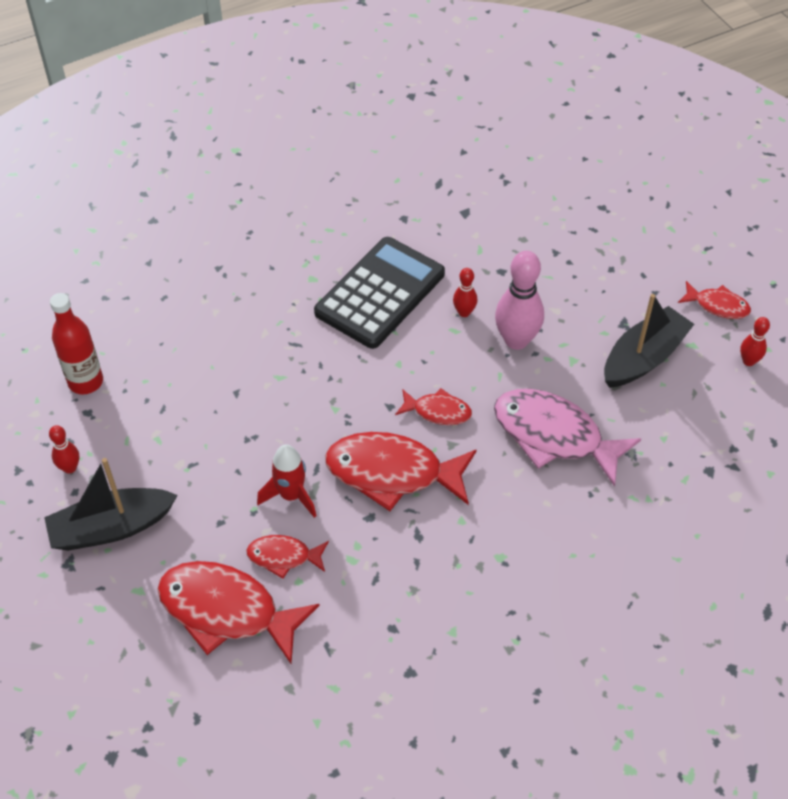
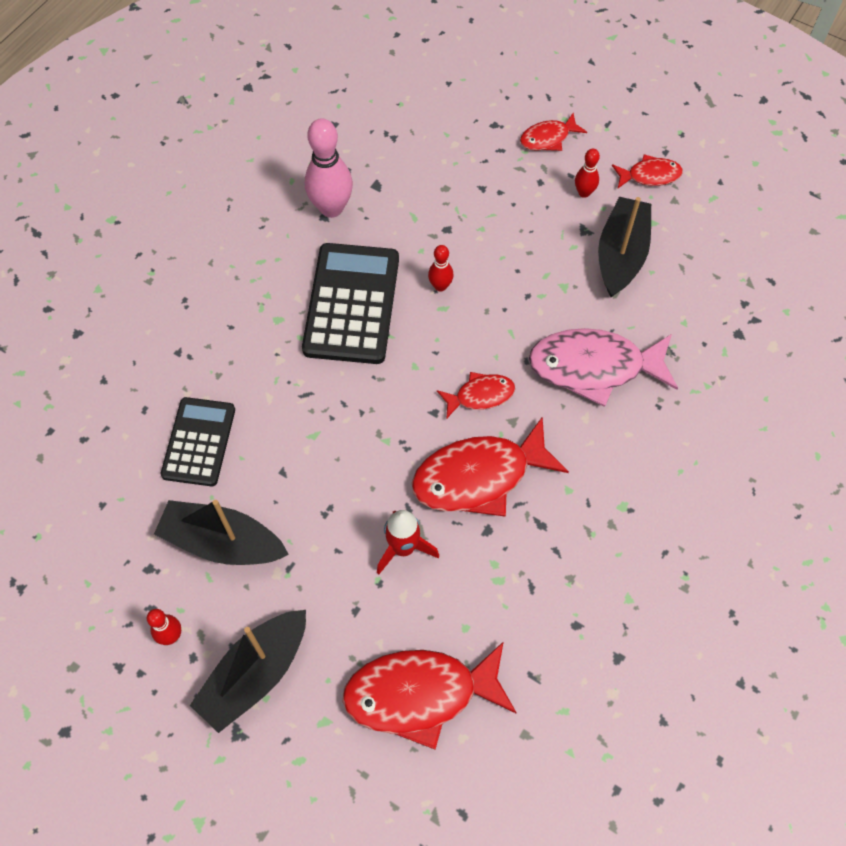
camera: 30 degrees left, 10 degrees up
(86, 382) = (125, 538): red bottle -> none
(155, 421) = (223, 542): none -> black boat
(188, 340) = (199, 442): none -> black calculator
(283, 557) = (436, 612): red fish -> red fish (548, 138)
(516, 340) = (503, 291): pink bowling pin -> pink bowling pin (331, 208)
(748, 361) = (706, 216): red bowling pin -> red bowling pin (584, 193)

